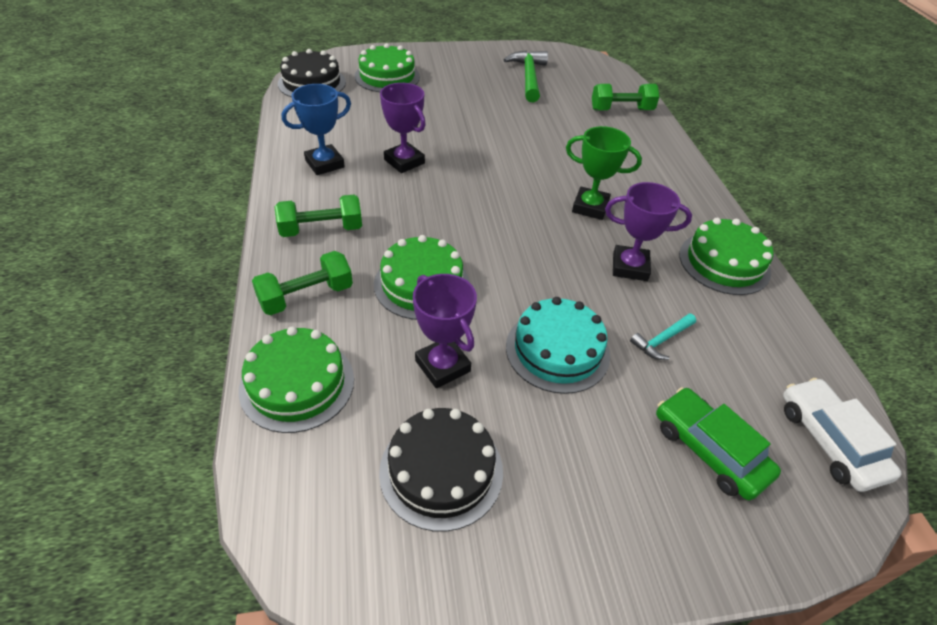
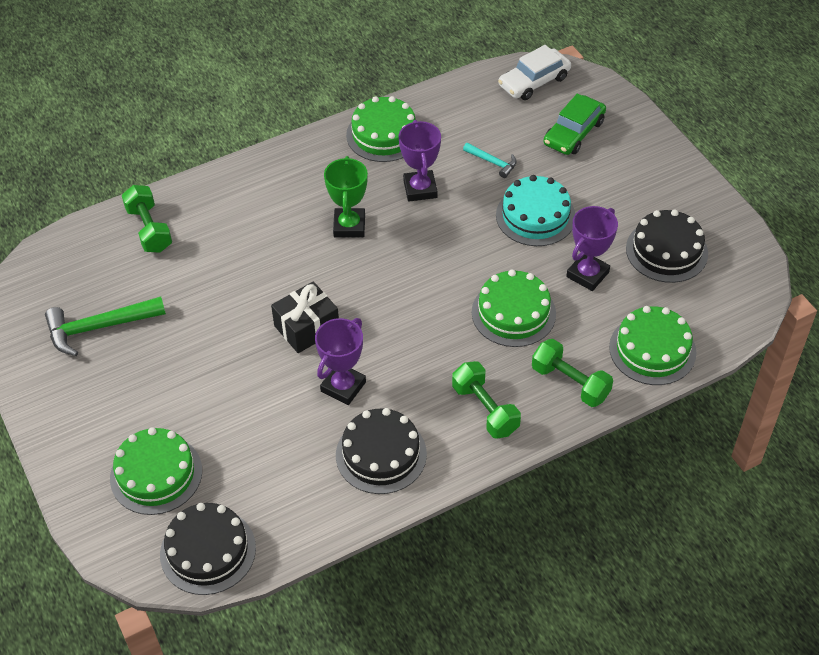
camera: 105 degrees left, 5 degrees up
(324, 164) = (381, 454): blue trophy -> black cake
(478, 158) = (307, 327): none -> black gift

